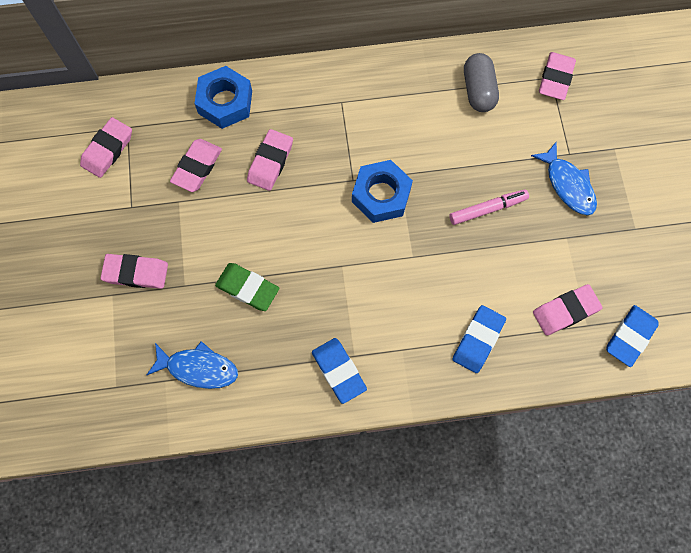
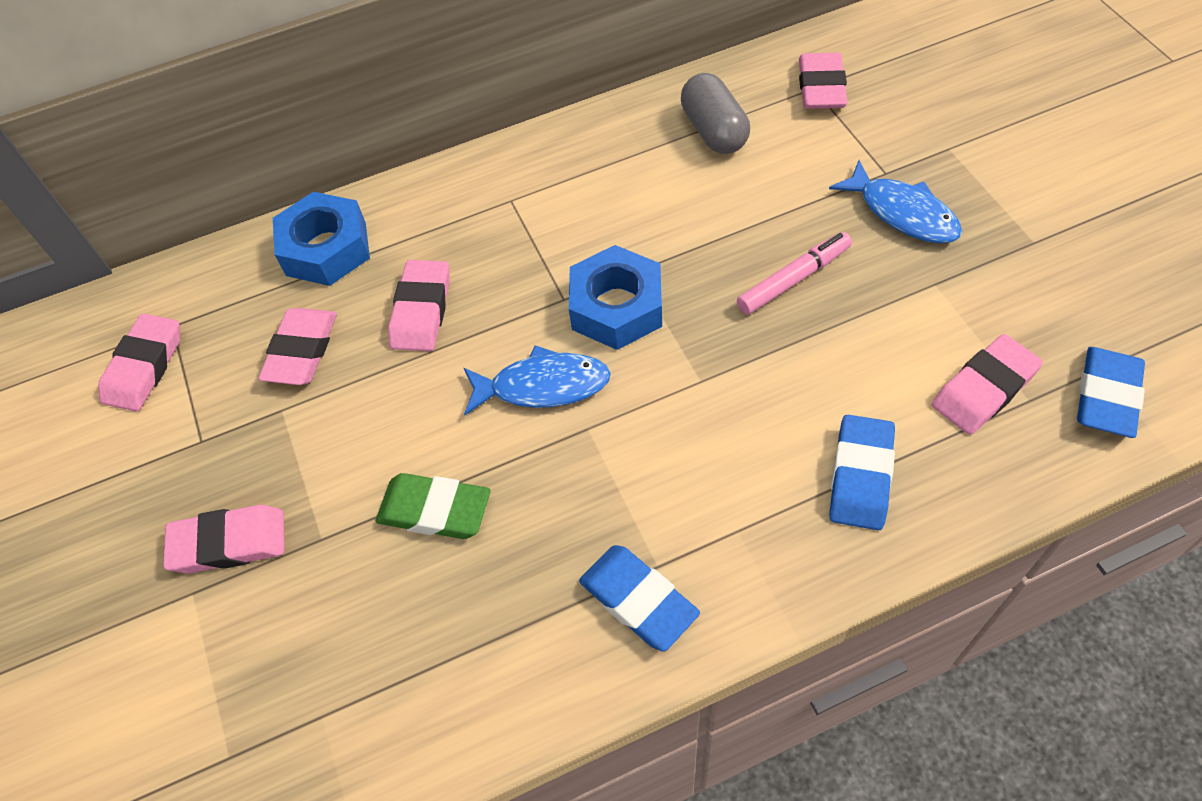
camera: 10 degrees left, 15 degrees down
(198, 368) = (379, 673): blue fish -> blue fish (543, 386)

